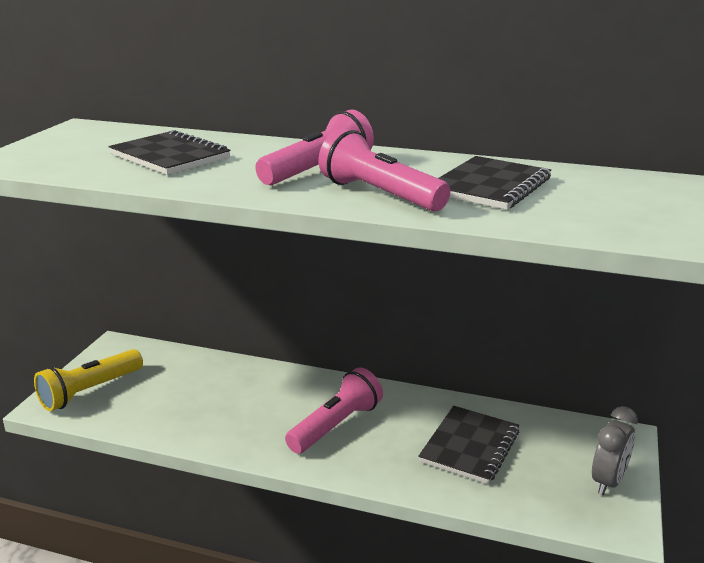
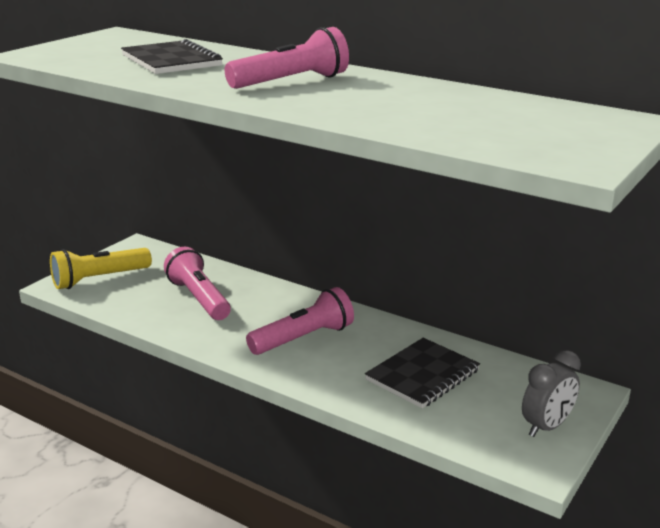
camera: 15 degrees right, 0 degrees up
(380, 195) = (328, 104): pink flashlight -> pink flashlight (199, 298)
(490, 186) = (440, 107): black notebook -> none

